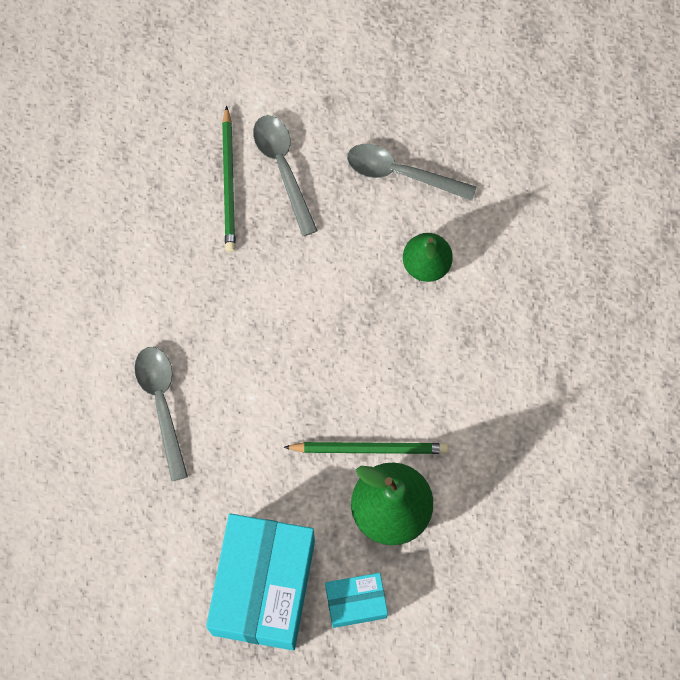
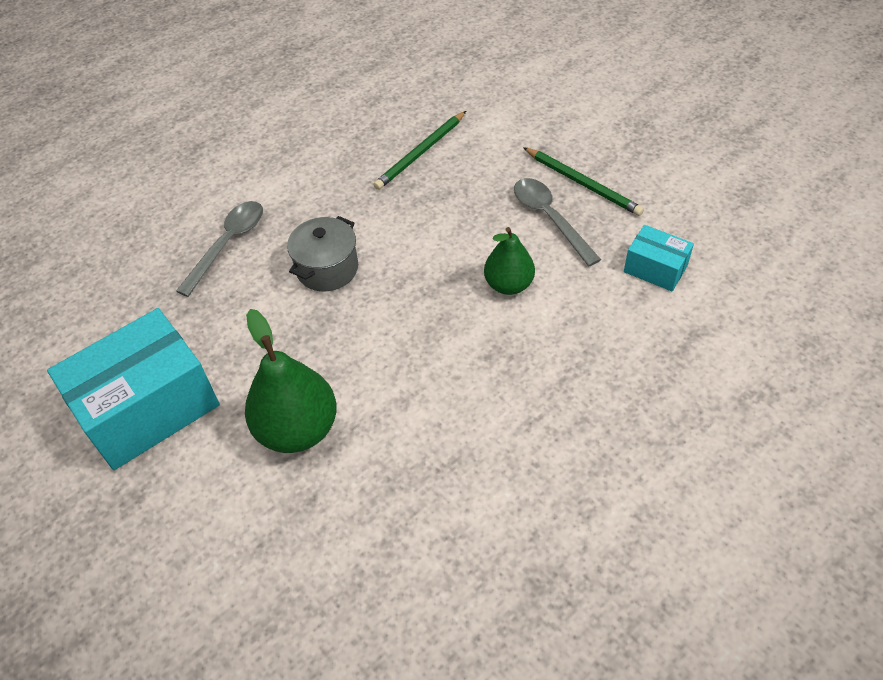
camera: 45 degrees right, 20 degrees down
(270, 361) = (327, 268): none -> grey pot
(283, 168) = (466, 166): grey spoon -> none
(356, 602) = (196, 475): turquoise box -> turquoise box (655, 269)
(369, 448) = (330, 374): green pencil -> green pencil (582, 183)

